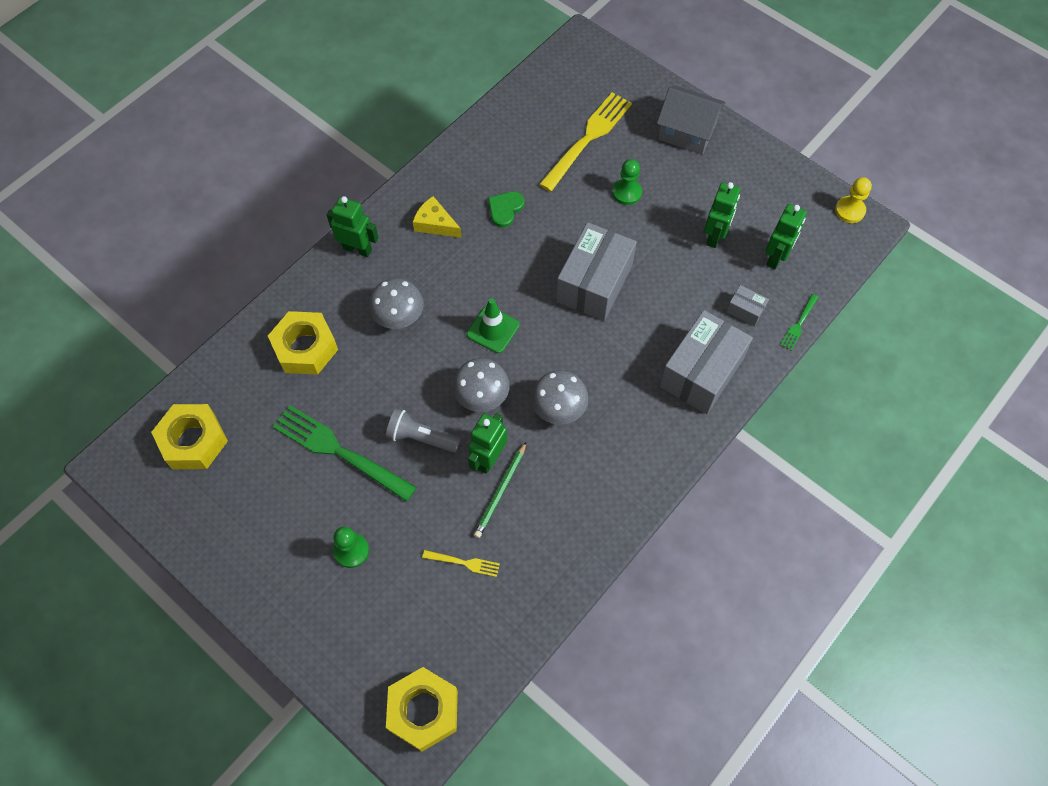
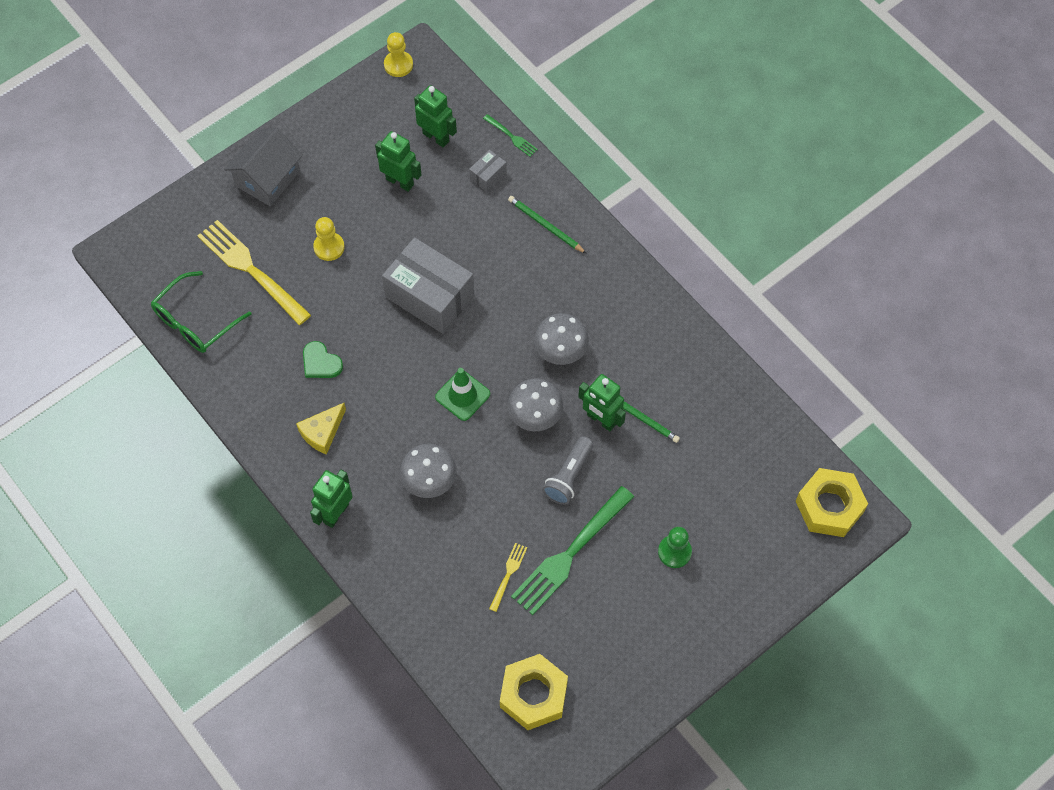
camera: 80 degrees left, 0 degrees up
(305, 348) = (446, 576): yellow nut -> none
(464, 563) = (700, 455): yellow fork -> yellow fork (508, 574)
(527, 110) = (196, 321): none -> green glasses
(627, 192) = (329, 247): green pawn -> yellow pawn
(701, 372) = (545, 226): grey box -> green pencil

